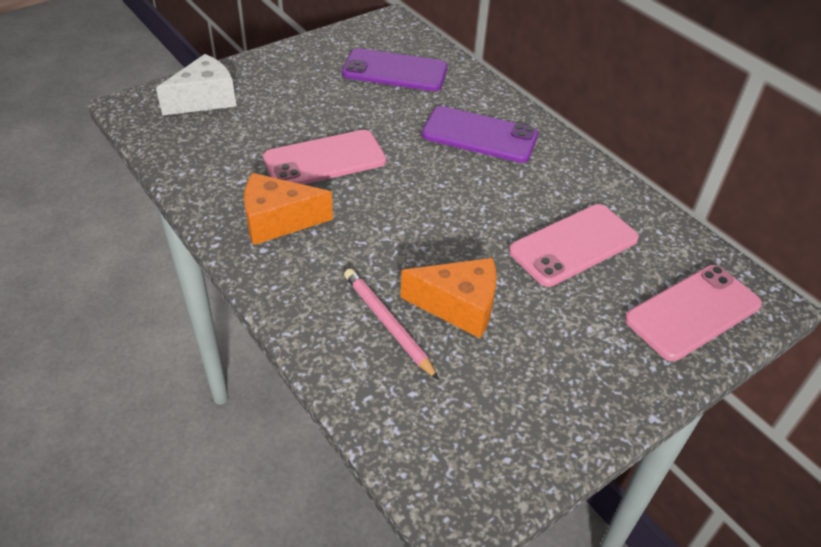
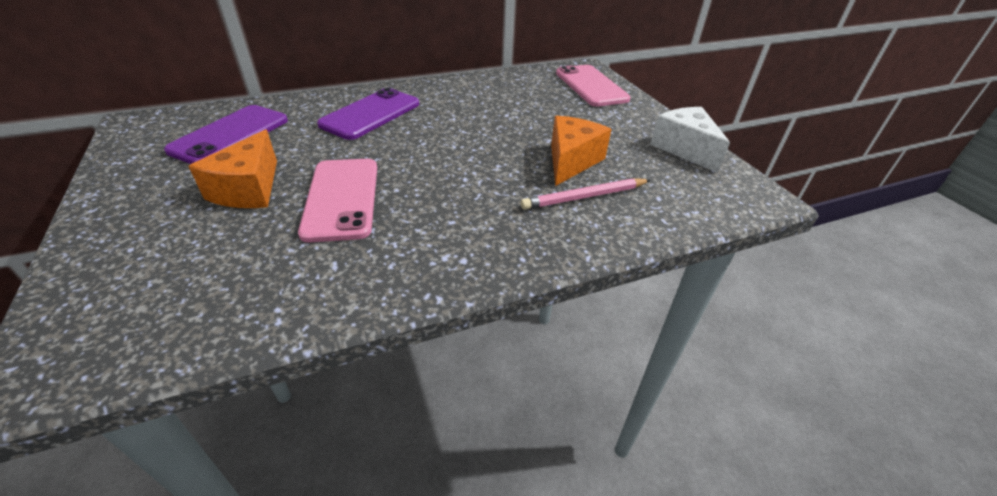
camera: 75 degrees left, 5 degrees down
(205, 99) = (124, 282): white cheese -> white cheese (684, 149)
(278, 221) = (423, 243): orange cheese -> orange cheese (249, 189)
(573, 245) = (520, 106): pink phone -> none

